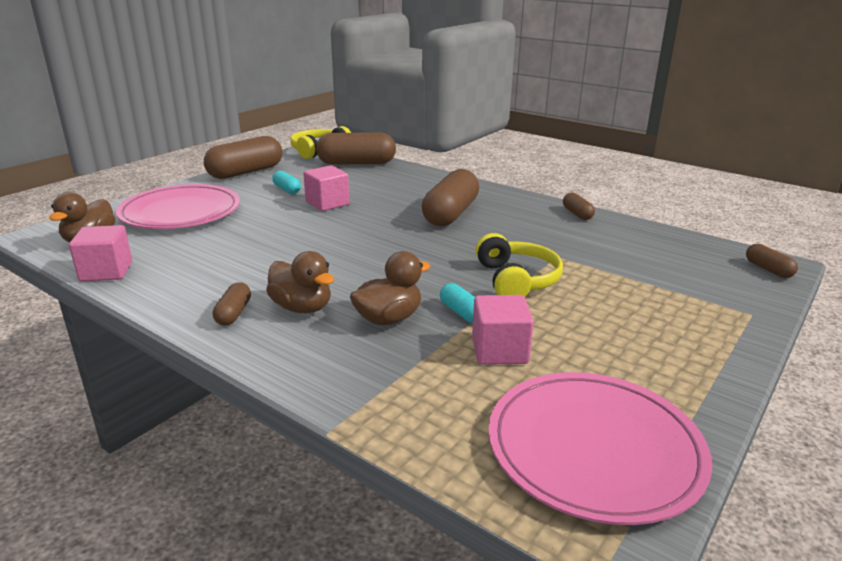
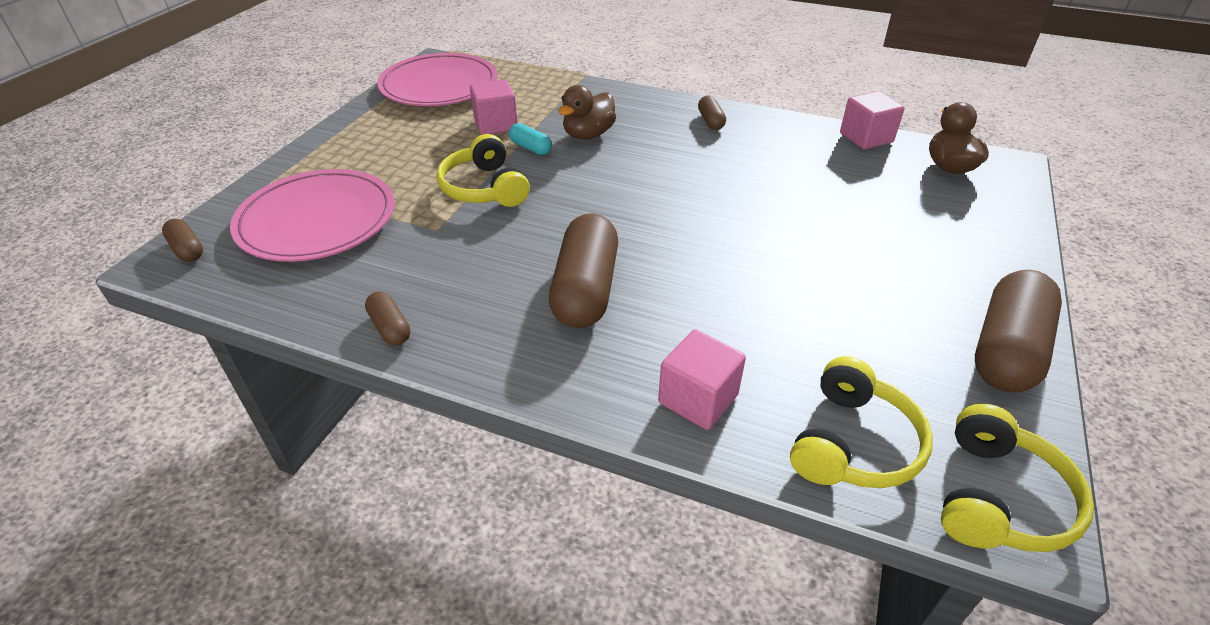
camera: 165 degrees right, 15 degrees up
(180, 212) = (935, 225): pink plate -> pink plate (317, 220)
(287, 189) = (872, 306): turquoise capsule -> none
(302, 307) = (663, 133): brown duck -> none
(327, 203) = (776, 281): pink cube -> pink cube (698, 399)
(356, 163) = (853, 443): brown capsule -> yellow headphones

